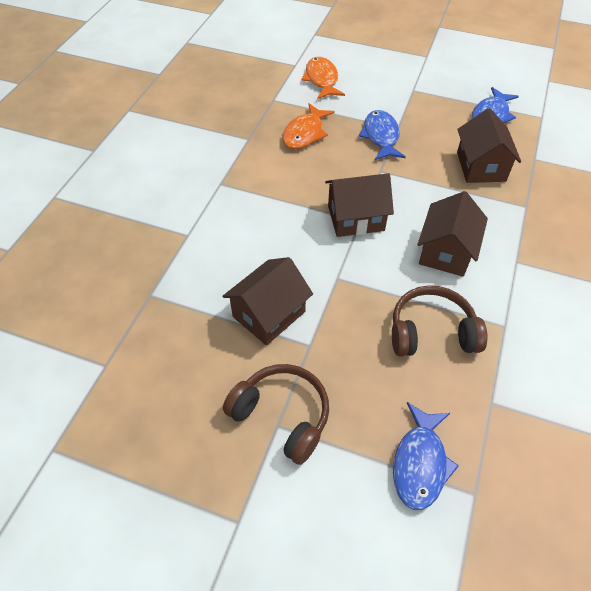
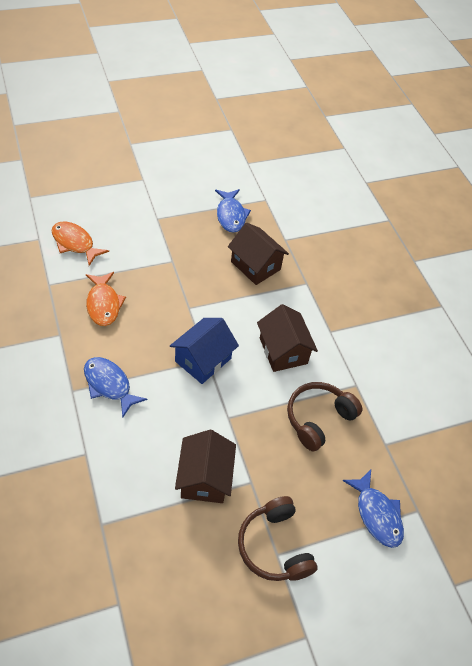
camera: 45 degrees left, 0 degrees up
(282, 416) = (274, 546): brown headphones -> brown headphones turned 105 degrees counterclockwise
(356, 218) = (203, 360): brown house -> blue house
(381, 136) = (166, 276): blue fish -> blue fish (109, 385)

